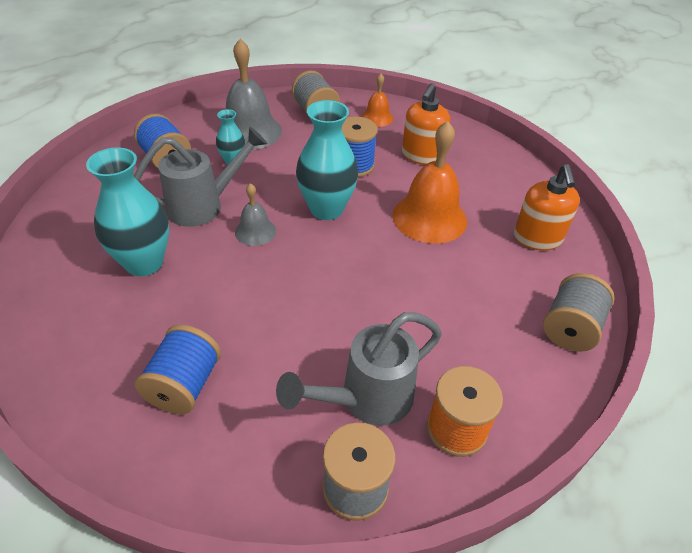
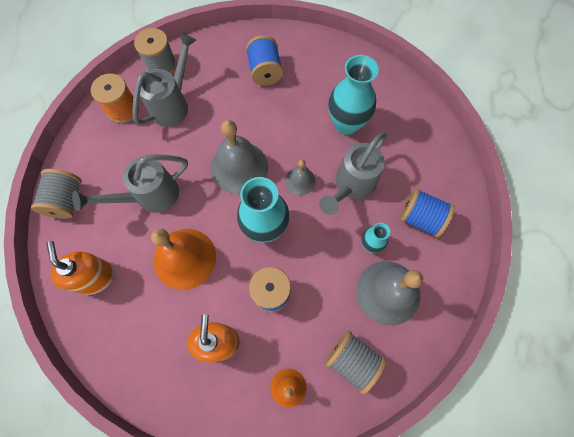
camera: 155 degrees right, 25 degrees up
(318, 272) = (239, 167): none -> grey bell
(450, 288) = (150, 196): none -> grey watering can

